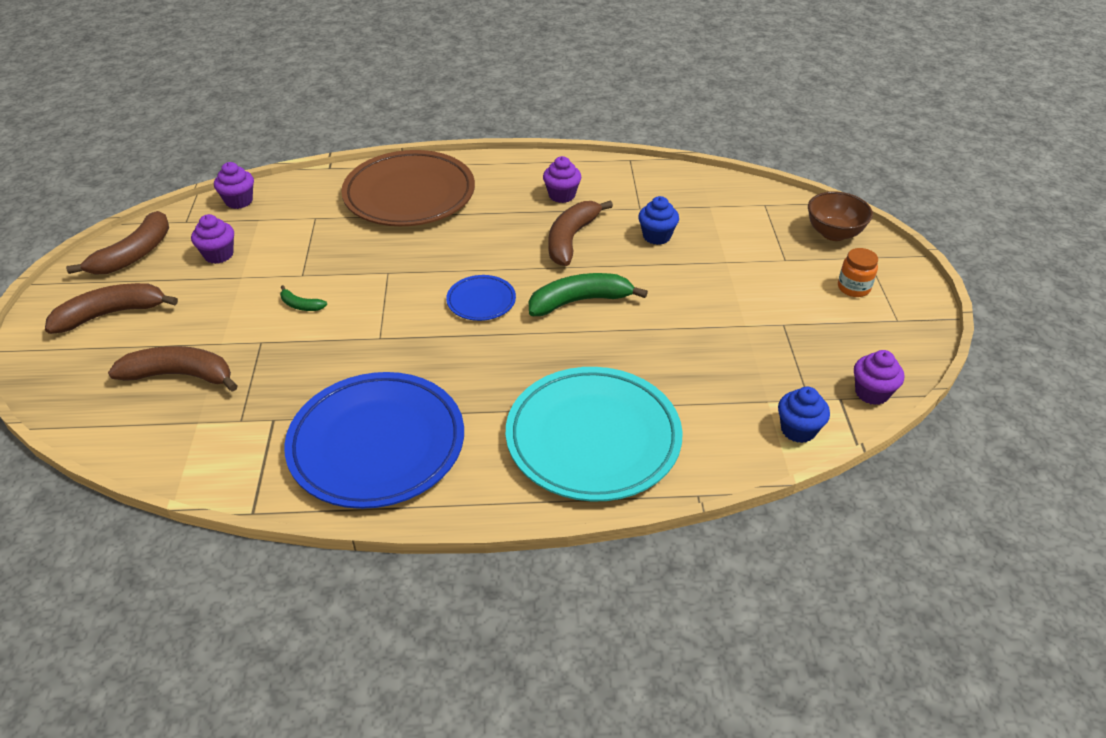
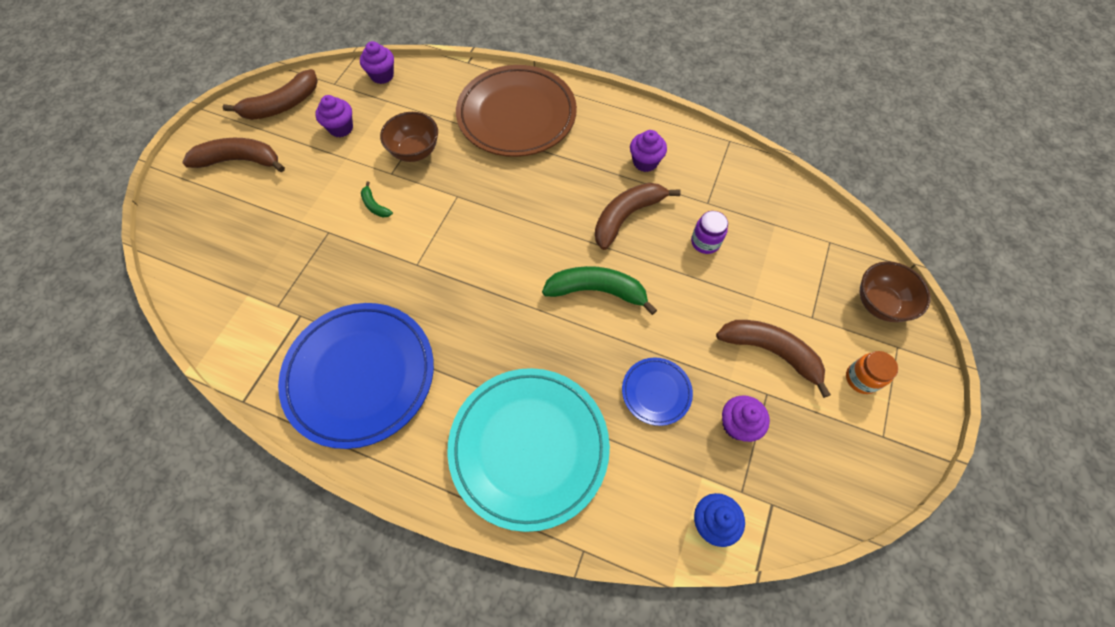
camera: 25 degrees right, 20 degrees up
(180, 375) = (257, 242): brown banana -> brown banana (771, 352)
(317, 251) = (415, 151): none -> brown bowl
(481, 301) = (515, 257): blue plate -> blue plate (656, 392)
(656, 236) = (705, 242): blue cupcake -> purple jar
(872, 393) = (806, 512): purple cupcake -> purple cupcake (737, 424)

